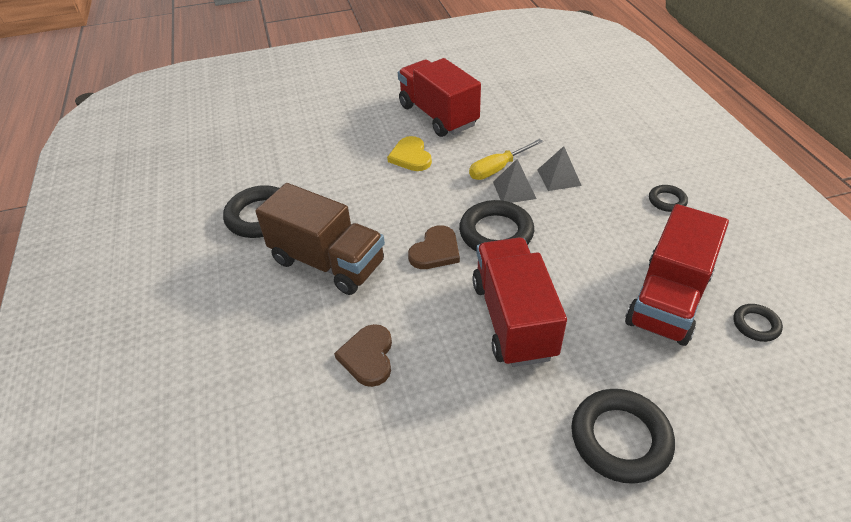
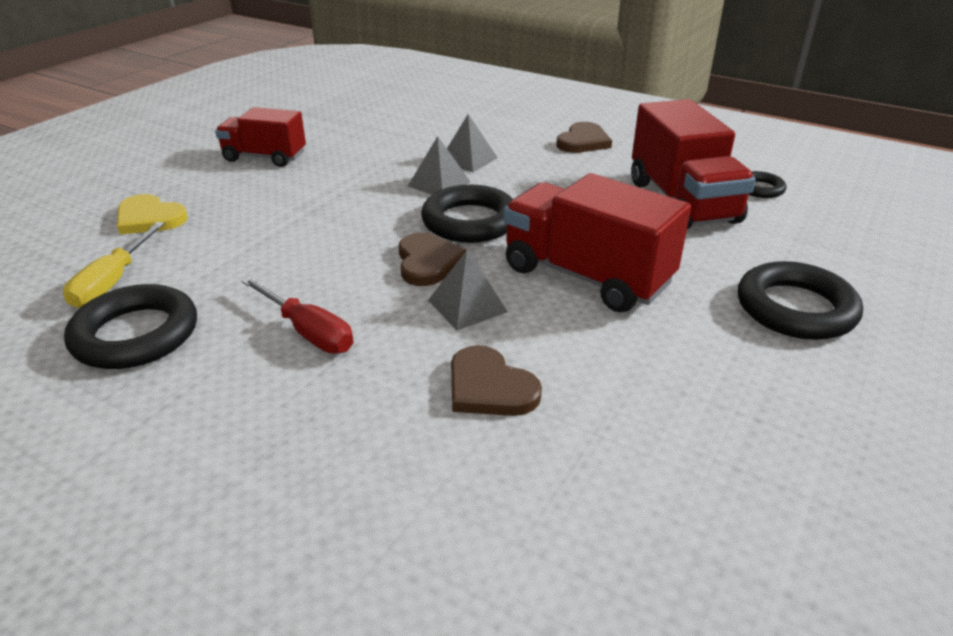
camera: 45 degrees left, 10 degrees down
(328, 262) = (308, 332): brown truck -> red screwdriver
(411, 156) = (280, 200): yellow heart -> yellow heart (149, 218)
(419, 296) = (467, 306): none -> grey pyramid
(438, 115) = (264, 157): red truck -> red truck, size x0.64
(498, 169) = (398, 174): yellow screwdriver -> yellow screwdriver (113, 282)
(667, 201) = (583, 141): black ring -> brown heart

